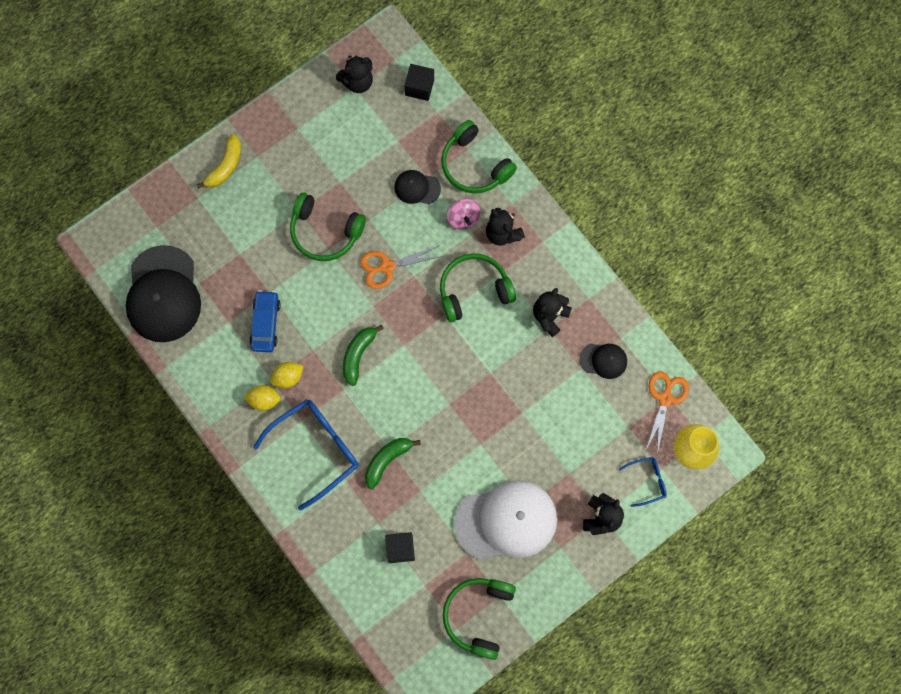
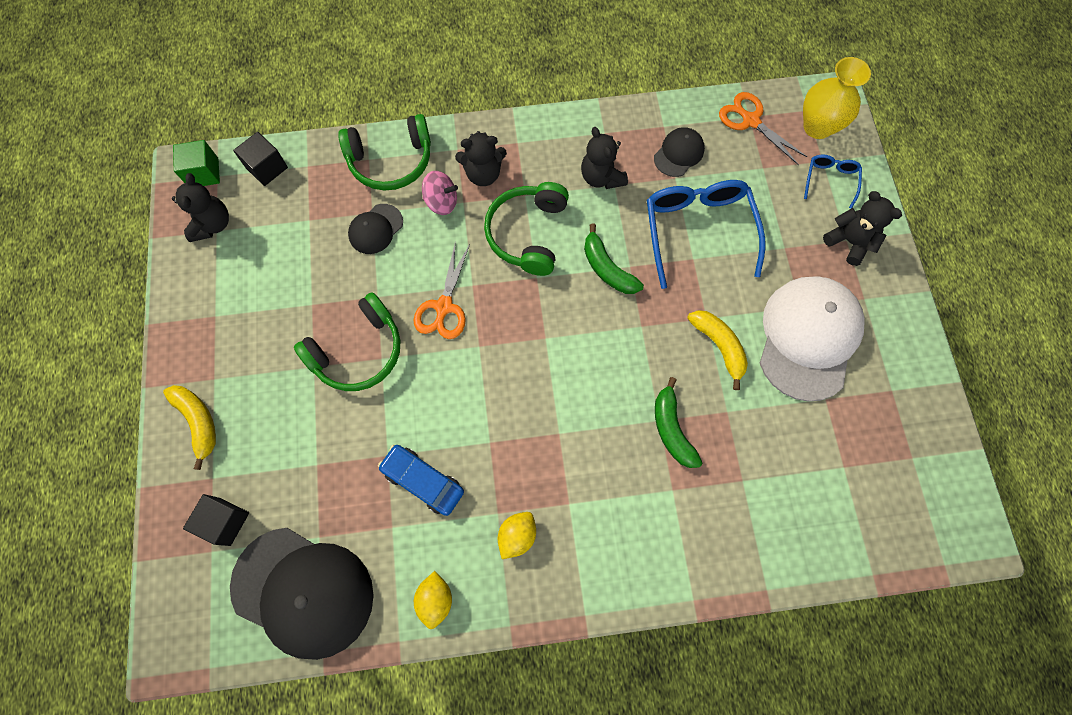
camera: 60 degrees left, 5 degrees down
(288, 377) = (506, 490): yellow lemon -> yellow lemon (435, 599)
(316, 449) = (614, 505): blue glasses -> blue glasses (698, 230)
(358, 355) = (527, 393): green banana -> green banana (607, 268)
(391, 50) = (204, 173): none -> green cube
(400, 548) = (786, 471): black cube -> black cube (225, 521)
(464, 463) = (719, 346): none -> yellow banana
(478, 615) = (906, 425): green headphones -> none

